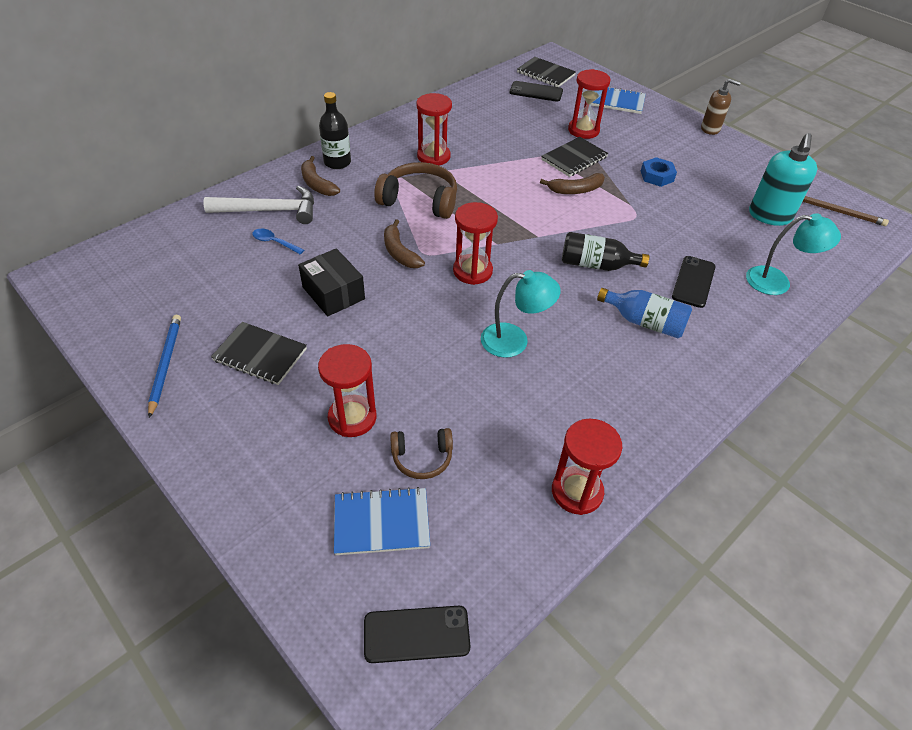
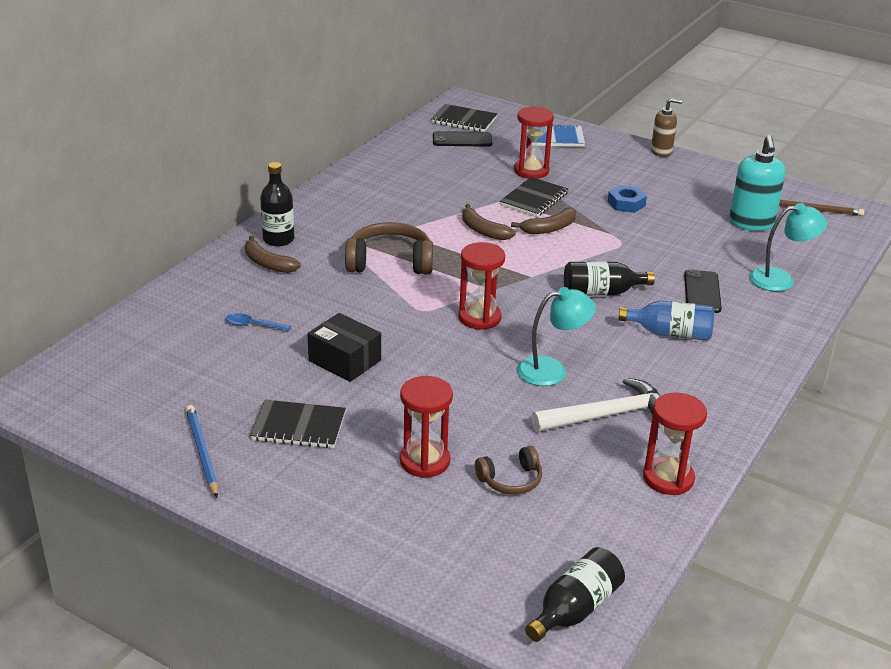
camera: 15 degrees left, 15 degrees down
(269, 211) = (229, 297): white hammer -> white hammer (607, 415)
(381, 522) = (499, 536): blue notebook -> none
(399, 252) = (394, 313): brown banana -> brown banana (483, 230)
(416, 634) = (575, 609): black phone -> black bottle
(433, 156) = (382, 218): red hourglass -> none

